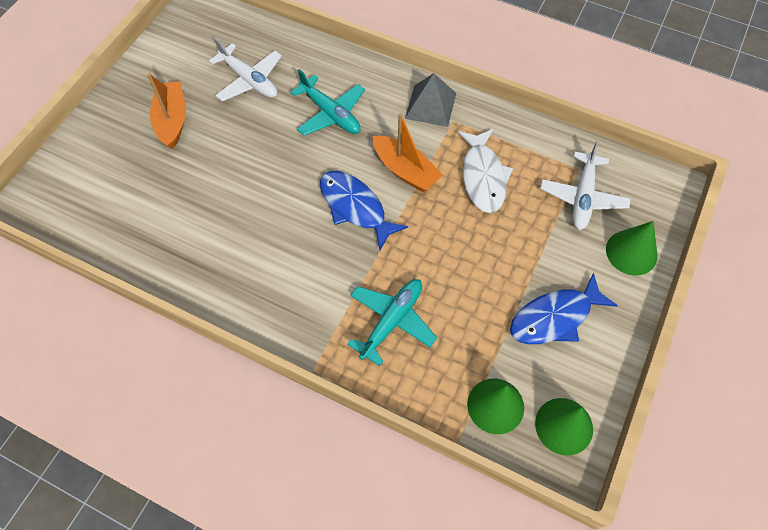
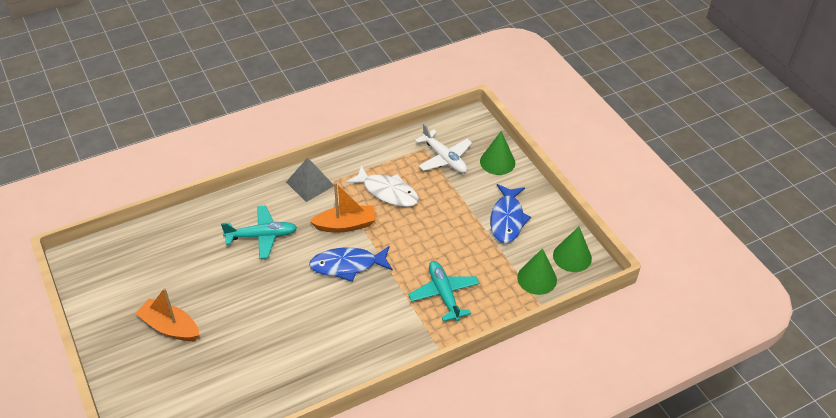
camera: 55 degrees left, 15 degrees down
(249, 80) = (184, 264): white plane -> none

